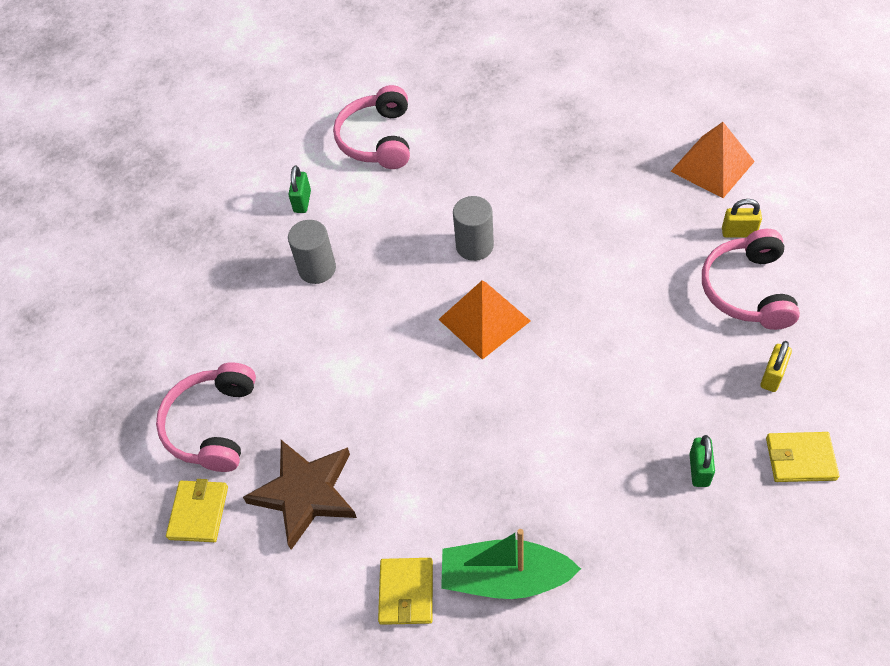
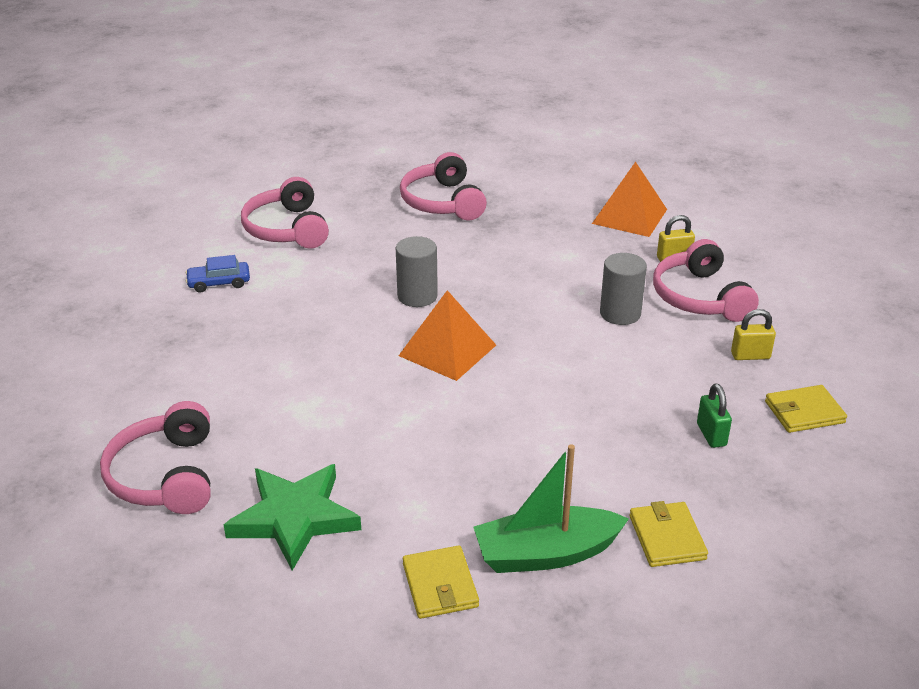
camera: 20 degrees left, 20 degrees down
(198, 512) = (168, 555): yellow wallet -> yellow wallet (667, 537)
(302, 201) = (219, 283): green padlock -> blue car
(305, 493) = (294, 518): brown star -> green star
(317, 269) = (251, 332): grey cylinder -> grey cylinder (620, 313)
(531, 122) = (442, 202): none -> pink headphones
(772, 376) = (750, 356): yellow padlock -> yellow padlock turned 75 degrees clockwise

